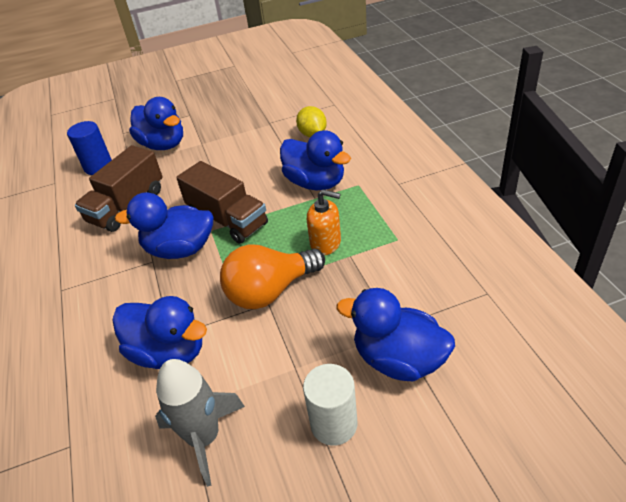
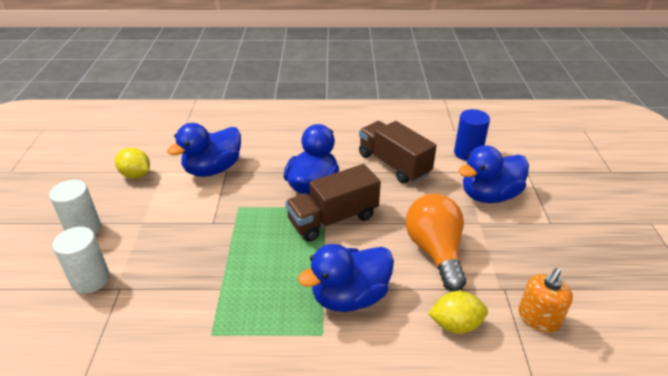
camera: 105 degrees right, 5 degrees down
(204, 437) = (136, 175): grey rocket -> yellow lemon
(270, 291) = (223, 226): orange light bulb -> orange light bulb (435, 251)
(326, 243) = (249, 276): orange soap dispenser -> orange soap dispenser (538, 318)
(398, 359) = (90, 279): blue duck -> white cylinder

